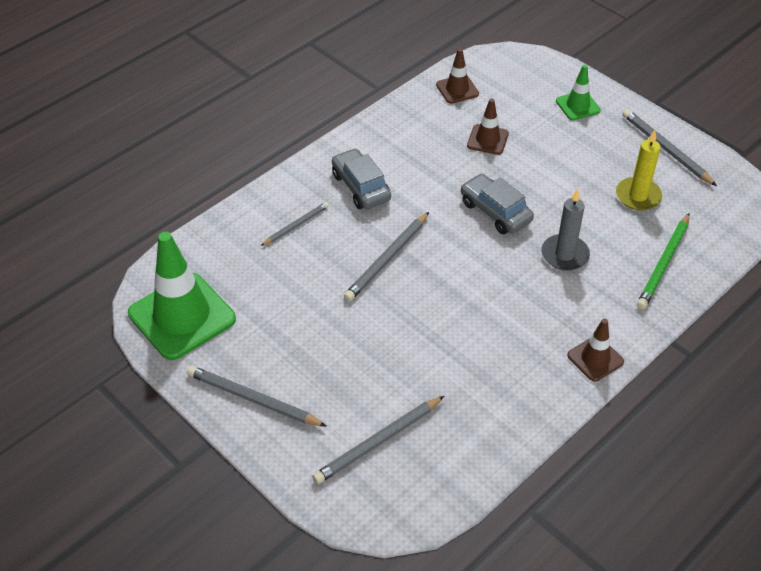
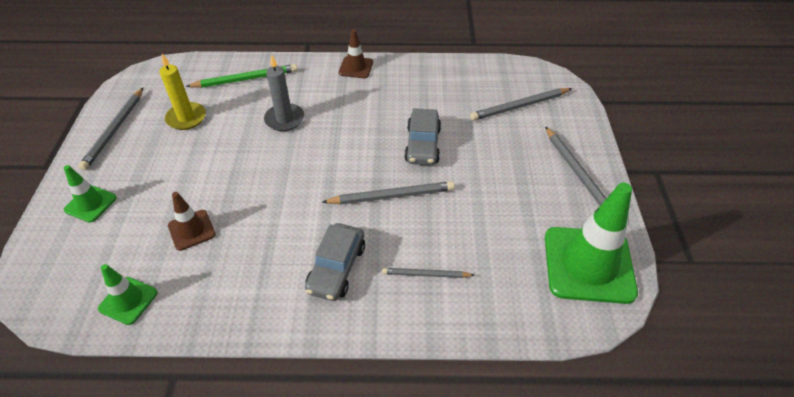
camera: 135 degrees left, 0 degrees up
(378, 442) = (520, 106): grey pencil -> grey pencil turned 150 degrees clockwise
(457, 89) = (128, 300): brown traffic cone -> green traffic cone
(495, 212) = (278, 173): grey car -> grey car (423, 145)

